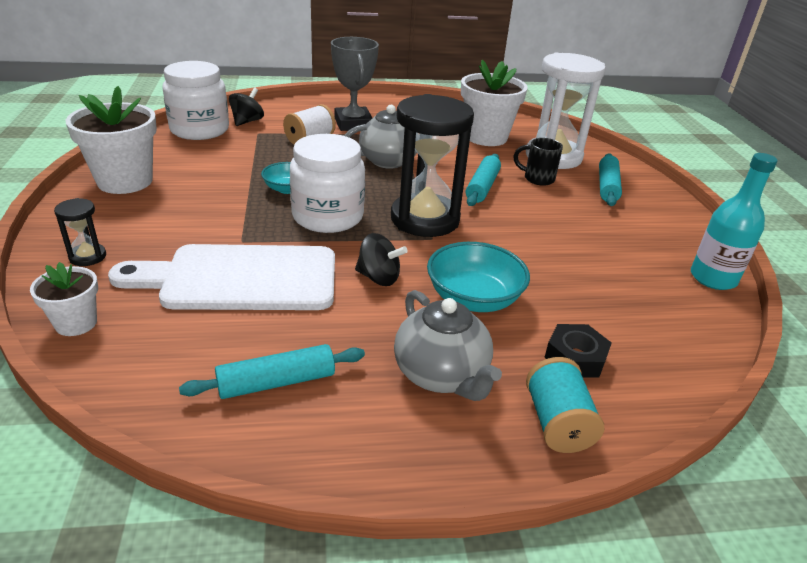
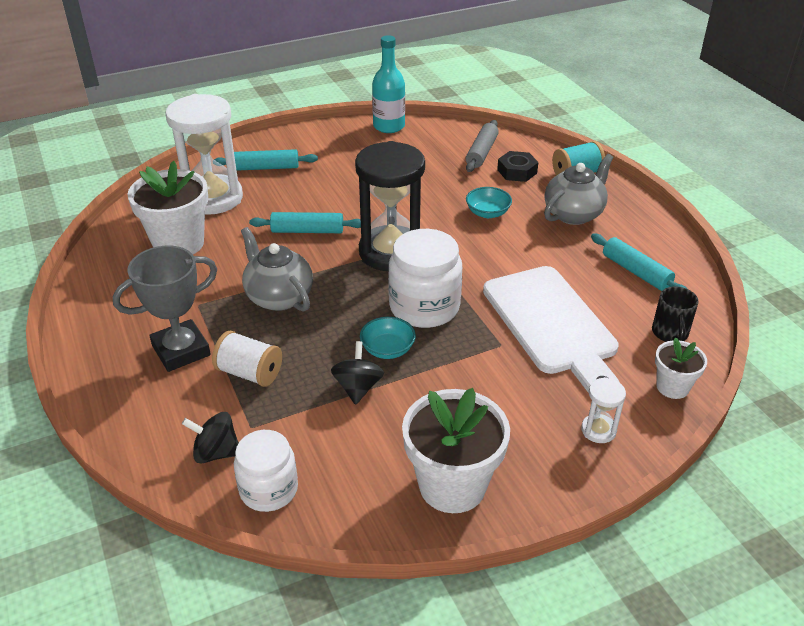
camera: 105 degrees left, 5 degrees up
(87, 257) = (598, 430): black hourglass -> white hourglass
(199, 130) = (269, 489): white jar -> white jar, size x0.67
(378, 278) = (496, 257): black spinning top -> black spinning top (358, 387)
(473, 298) = (487, 213): turquoise bowl -> turquoise bowl, size x0.62
(537, 178) = (270, 203): black mug -> black mug (670, 334)
(636, 339) = (481, 152): none -> grey rolling pin

